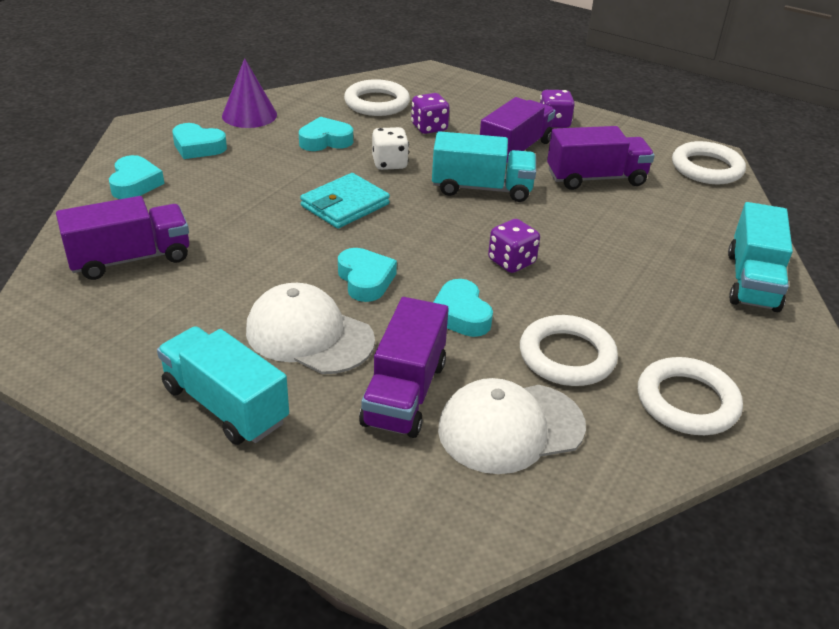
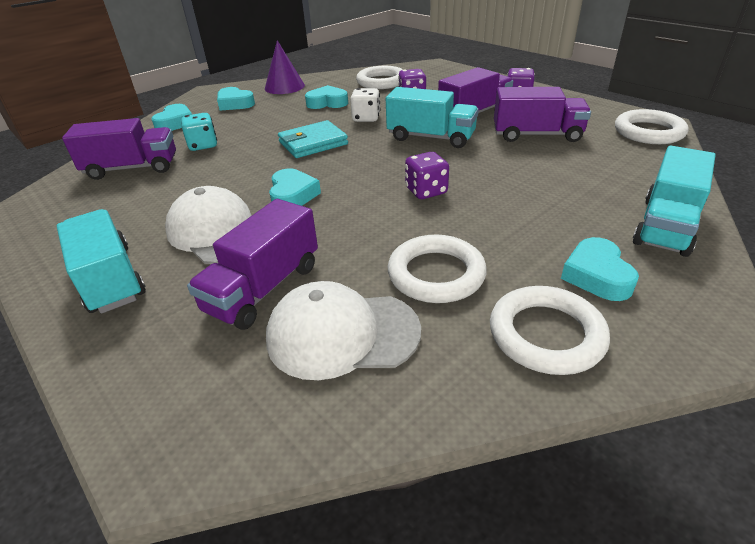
camera: 20 degrees right, 0 degrees up
(202, 217) = (203, 145): none -> turquoise dice
(460, 315) = (355, 228): turquoise heart -> turquoise heart (596, 275)

